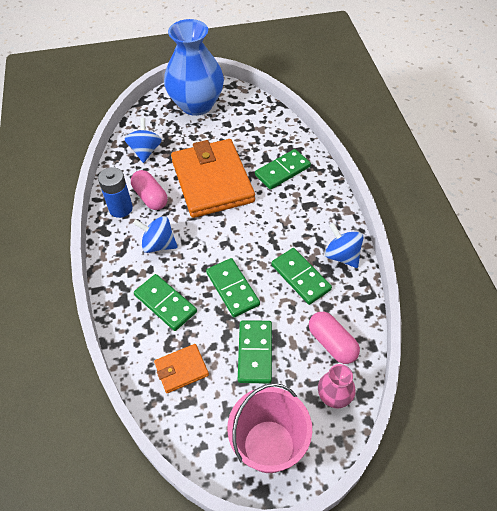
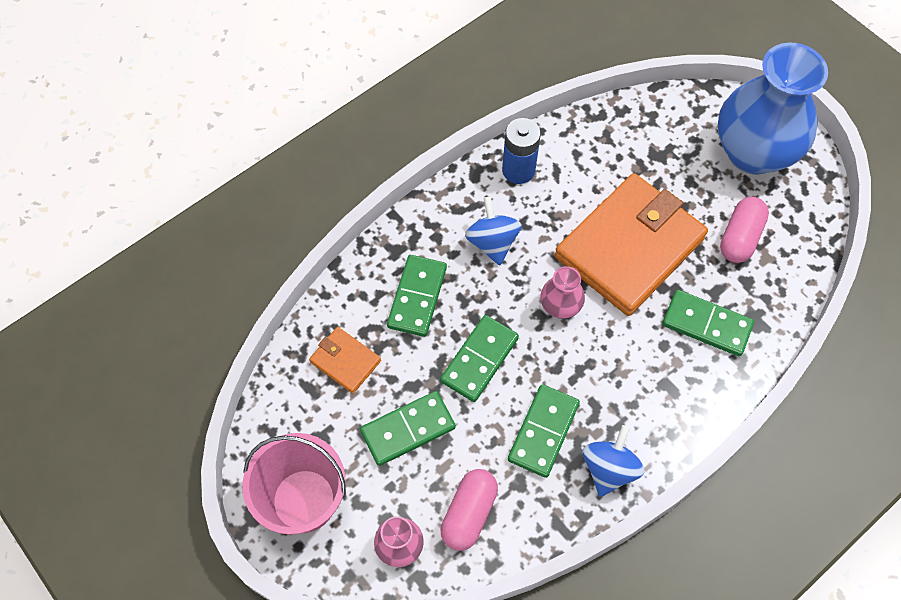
camera: 60 degrees right, 10 degrees up
(145, 151) = (626, 141): blue spinning top -> none
(150, 197) = (556, 192): pink capsule -> pink capsule (740, 237)
(226, 231) = (560, 306): none -> pink vase

